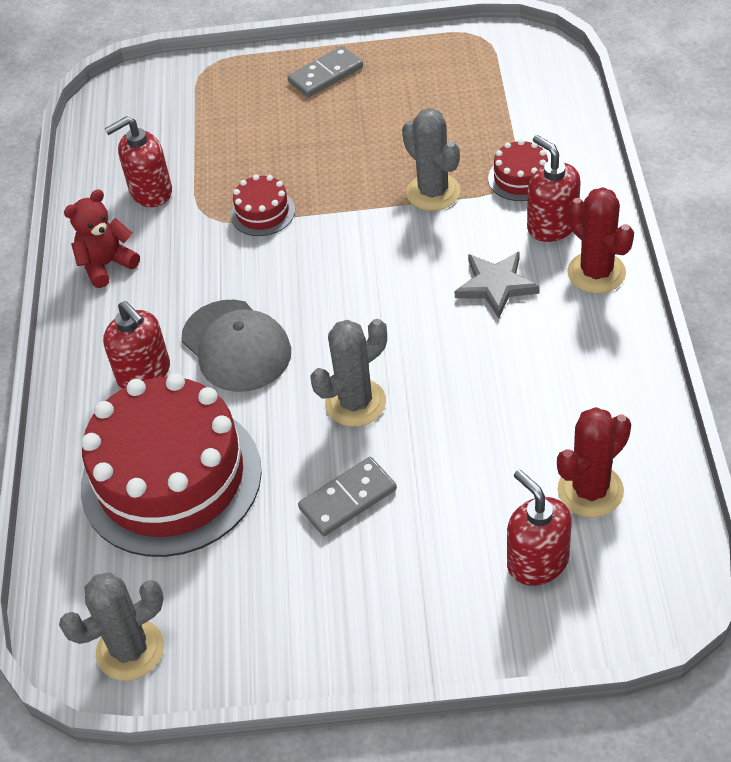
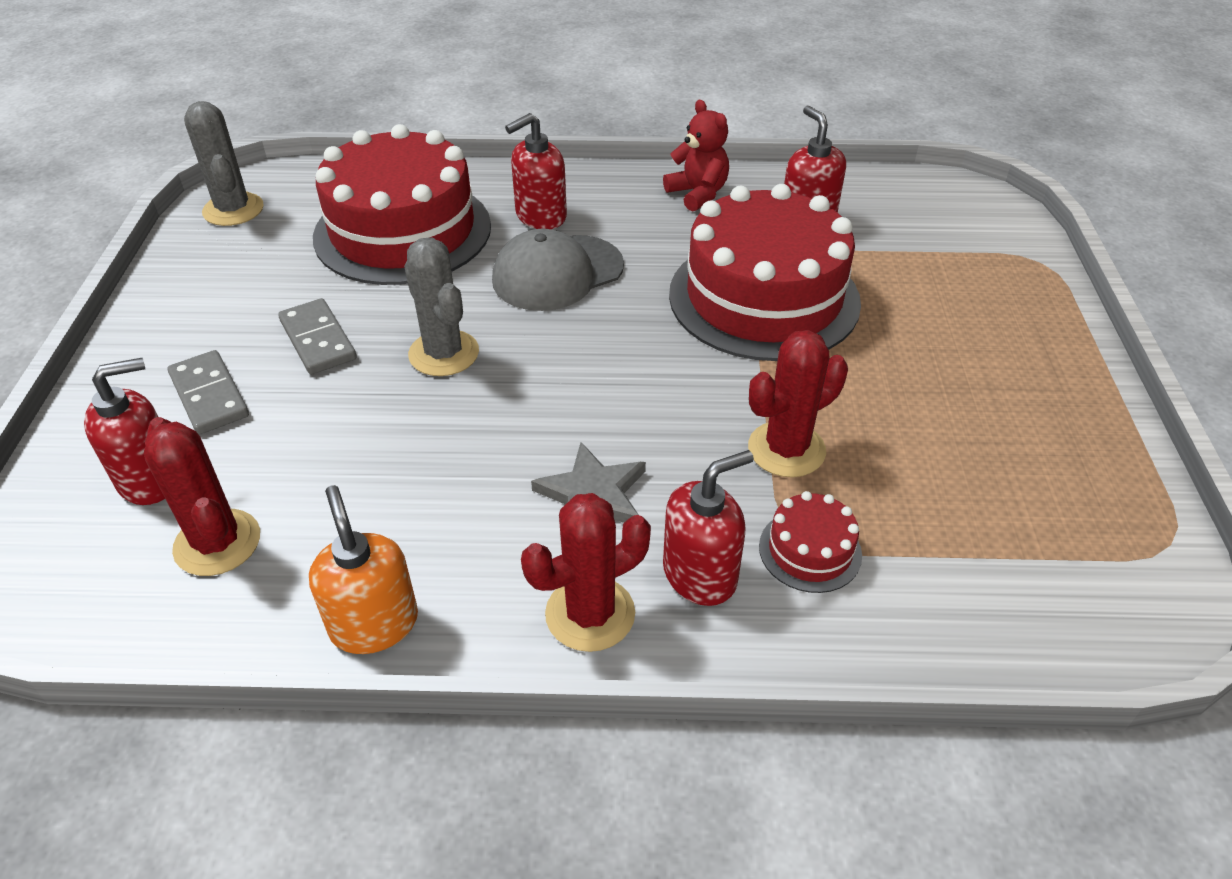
camera: 90 degrees right, 5 degrees down
(262, 212) = (764, 298): red cake -> red cake, size x2.40
(326, 75) = (1038, 362): grey domino -> grey domino (209, 396)
(433, 192) = (786, 449): grey cactus -> red cactus
(634, 378) = (374, 624): none -> orange soap dispenser

